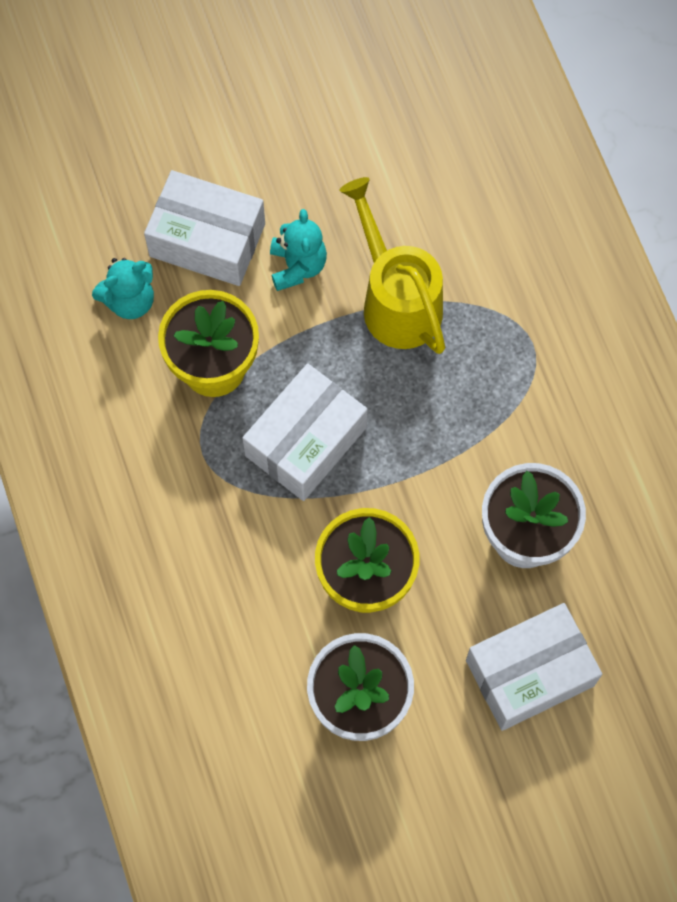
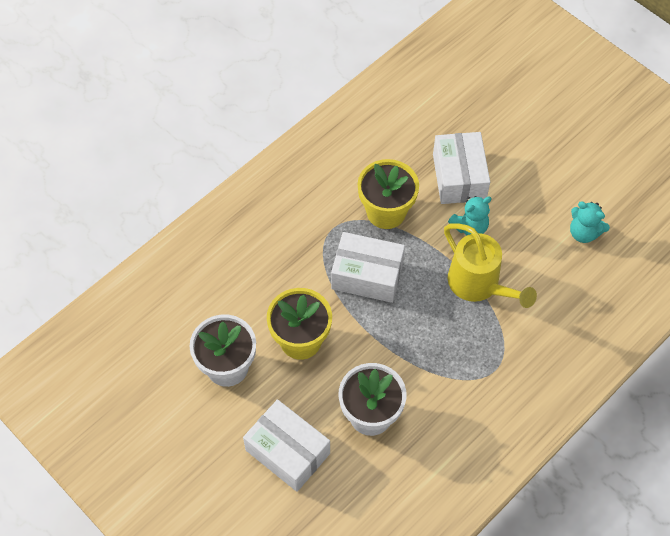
camera: 65 degrees right, 10 degrees down
(130, 300) = (402, 156): turquoise teddy bear -> turquoise teddy bear (583, 233)
(395, 299) = (479, 285): yellow watering can -> yellow watering can turned 105 degrees clockwise

